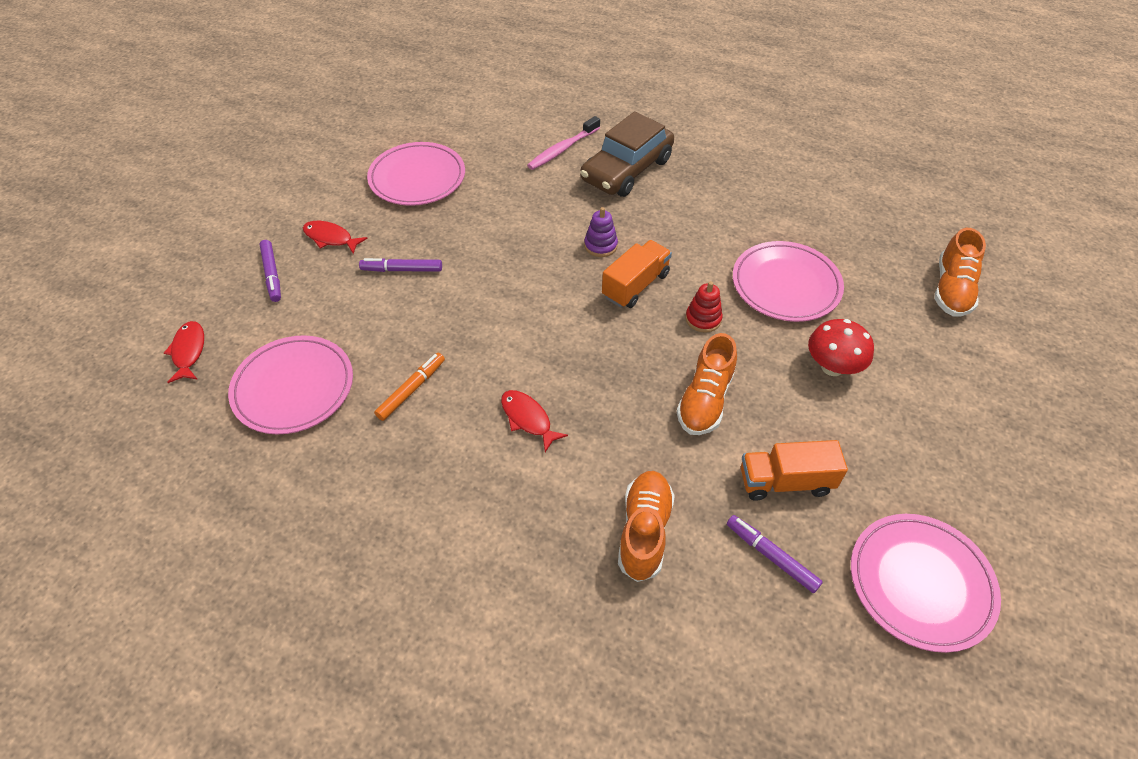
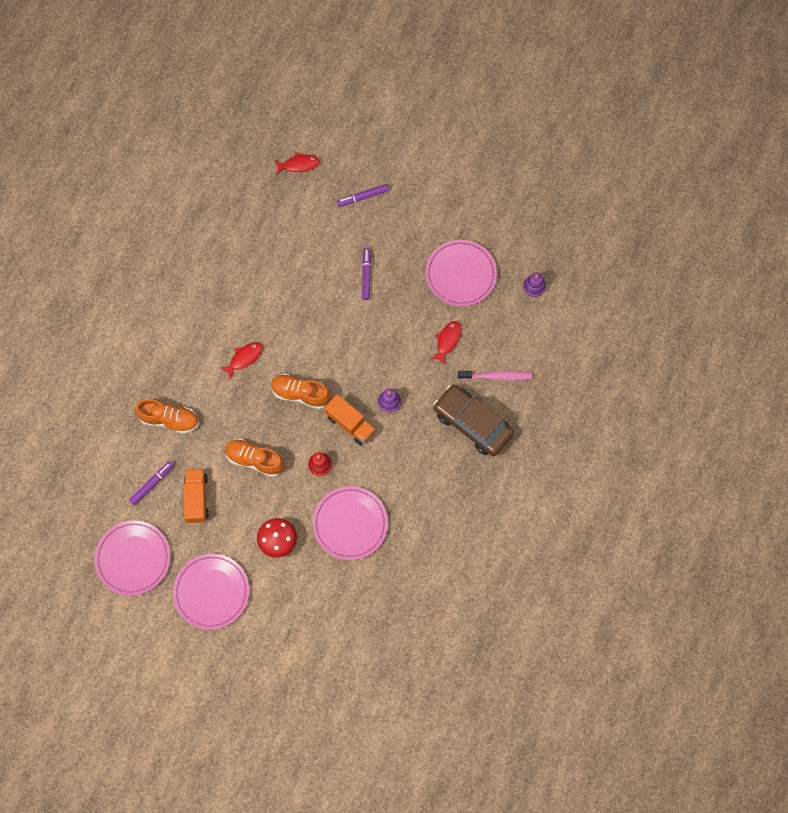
camera: 90 degrees right, 20 degrees up
(293, 387) = (270, 227): pink plate -> pink plate (211, 592)
(331, 238) = (396, 226): red fish -> red fish (447, 341)
(411, 390) = (267, 292): orange marker -> none
(445, 119) = (533, 288): none -> purple stacking toy
(562, 149) = (496, 376): pink toothbrush -> pink toothbrush turned 135 degrees clockwise
(951, 289) = (345, 637): orange shoe -> orange shoe (300, 394)

